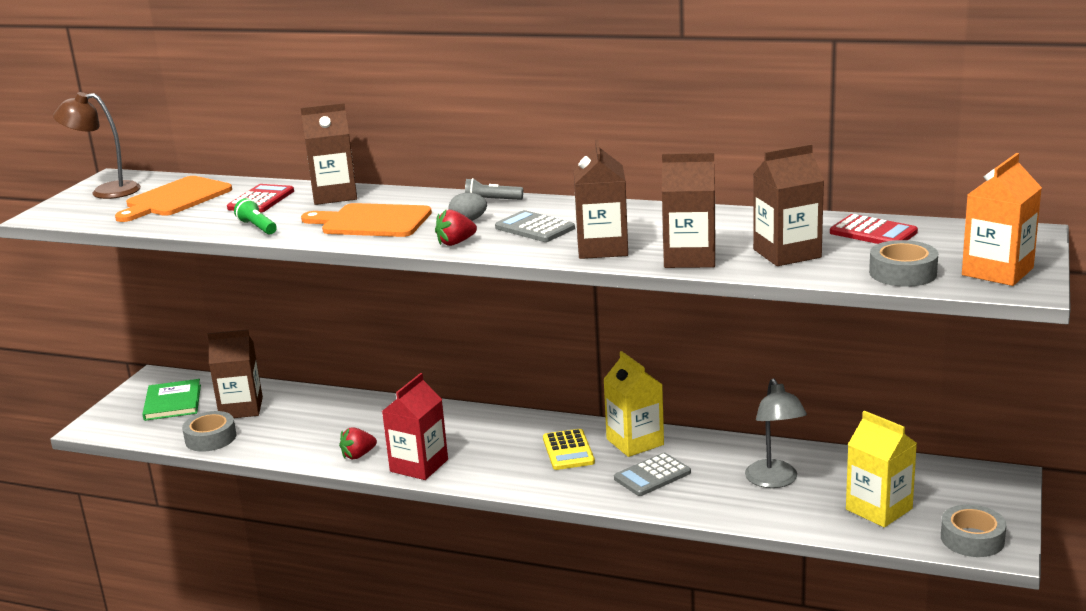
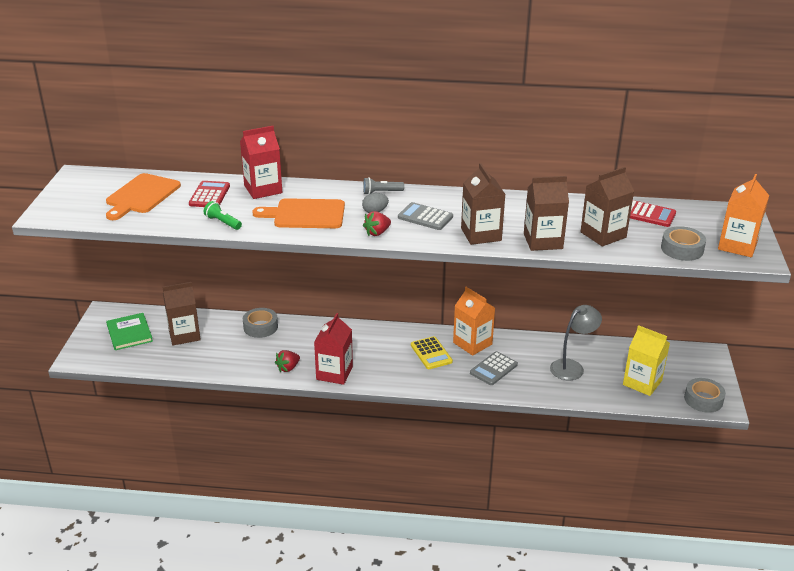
camera: 15 degrees left, 10 degrees up
(106, 191) = (80, 189): brown lamp -> none
(210, 438) = (173, 362): grey tape -> grey tape (260, 327)
(334, 195) = (263, 189): brown carton -> red carton
(635, 442) = (472, 343): yellow carton -> orange carton
(774, 481) = (572, 367): grey lamp -> grey lamp turned 105 degrees counterclockwise

